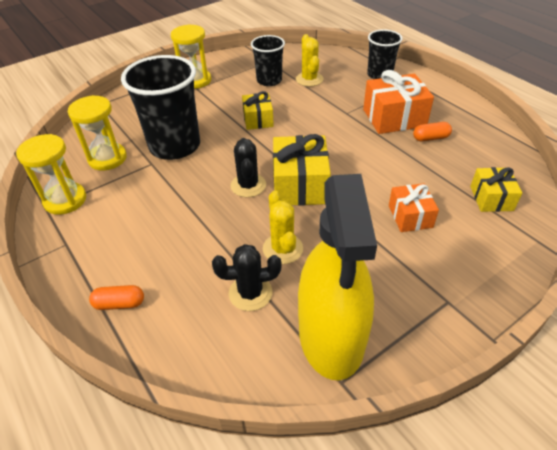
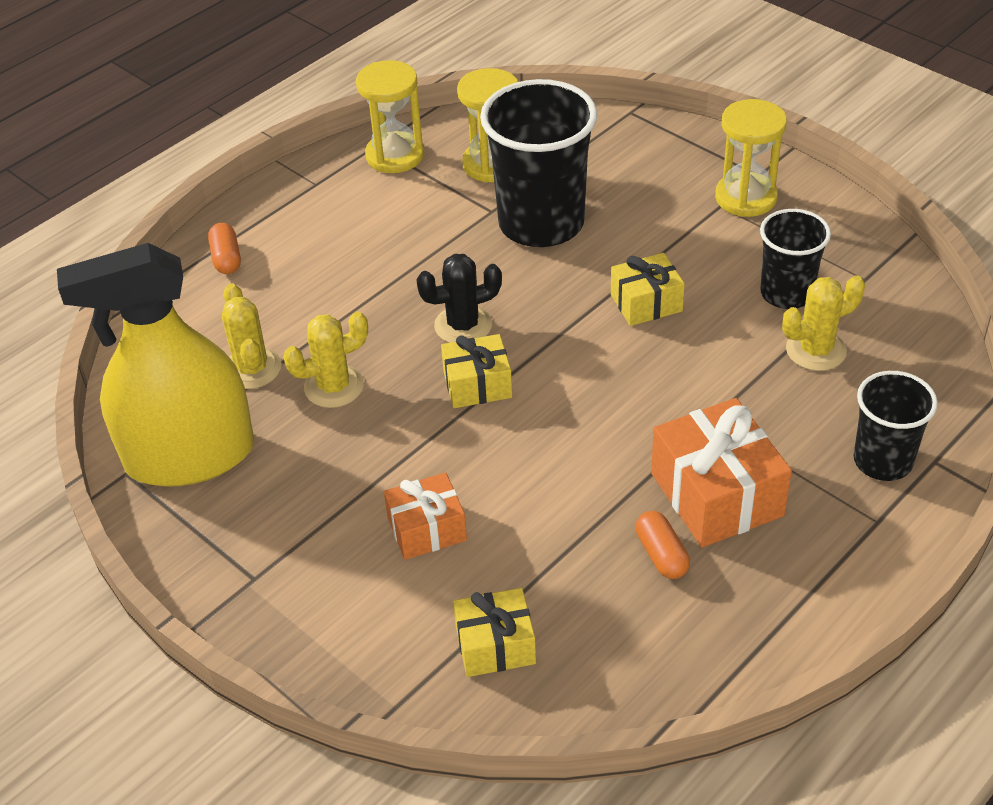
camera: 80 degrees right, 0 degrees up
(250, 293) = (252, 368): black cactus -> yellow cactus
(300, 185) = (477, 385): yellow gift -> yellow gift, size x0.61

